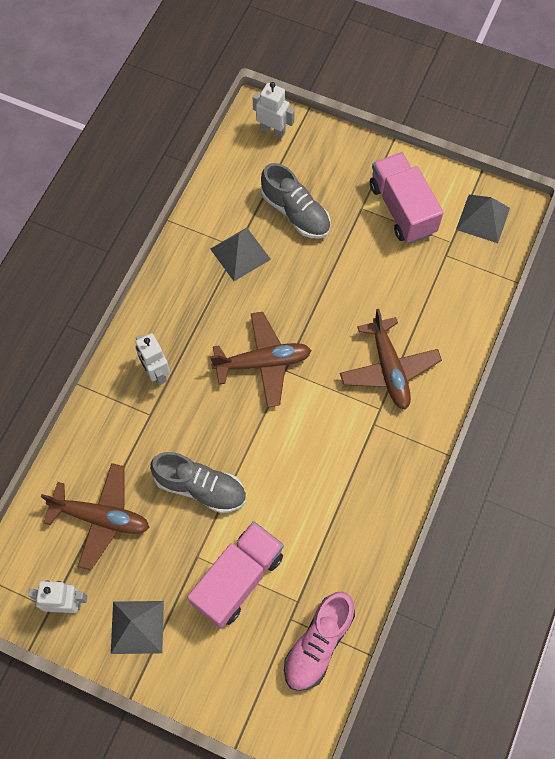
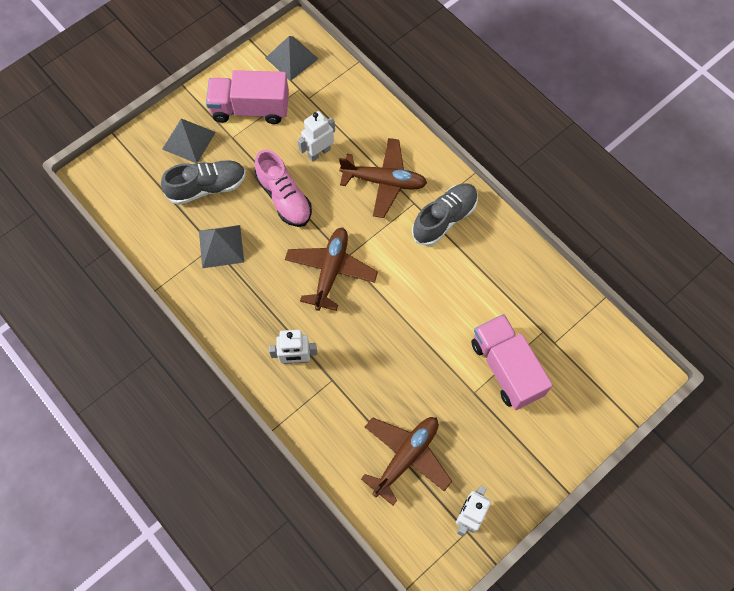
camera: 65 degrees left, 0 degrees up
(137, 627) = (513, 464): grey pyramid -> grey pyramid (189, 140)
(200, 487) = (416, 365): grey shoe -> grey shoe (444, 219)
(273, 130) = (117, 170): white robot -> white robot (319, 152)
(318, 644) = (582, 330): pink shoe -> pink shoe (284, 198)

